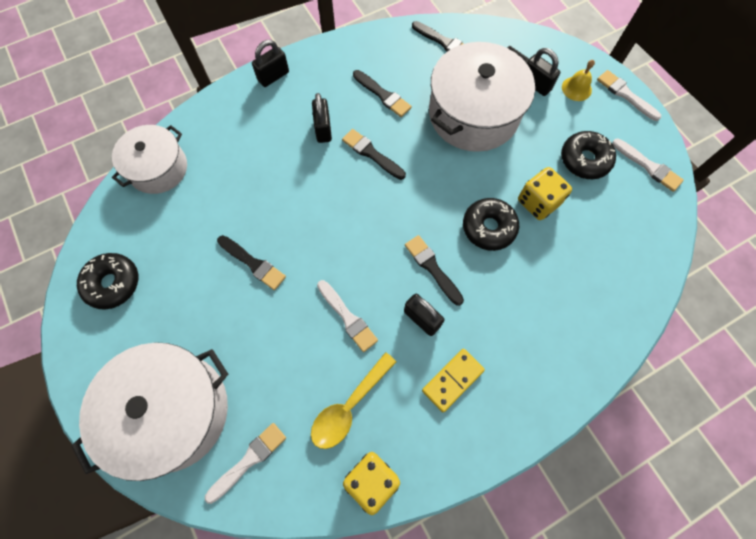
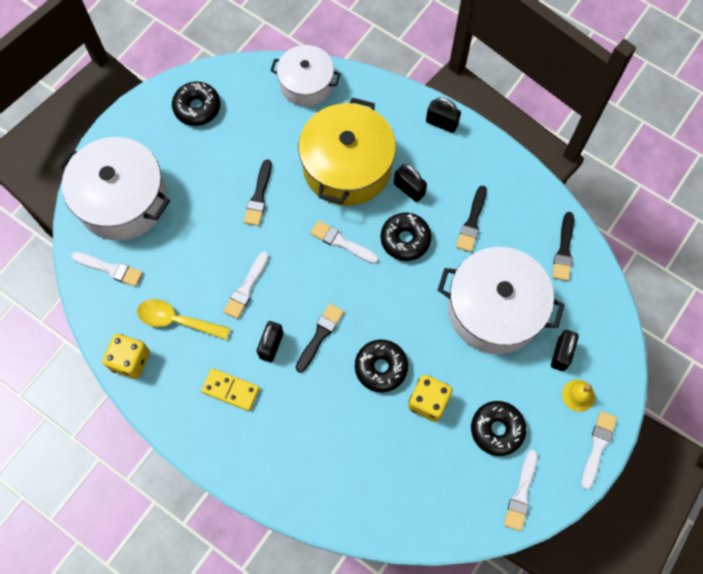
camera: 65 degrees right, 0 degrees up
(270, 170) = (347, 167): none -> yellow pot
(323, 129) = (409, 189): black padlock -> black padlock turned 75 degrees clockwise
(345, 208) = (341, 242): none -> white brush
(371, 154) = (405, 239): black brush -> black donut

